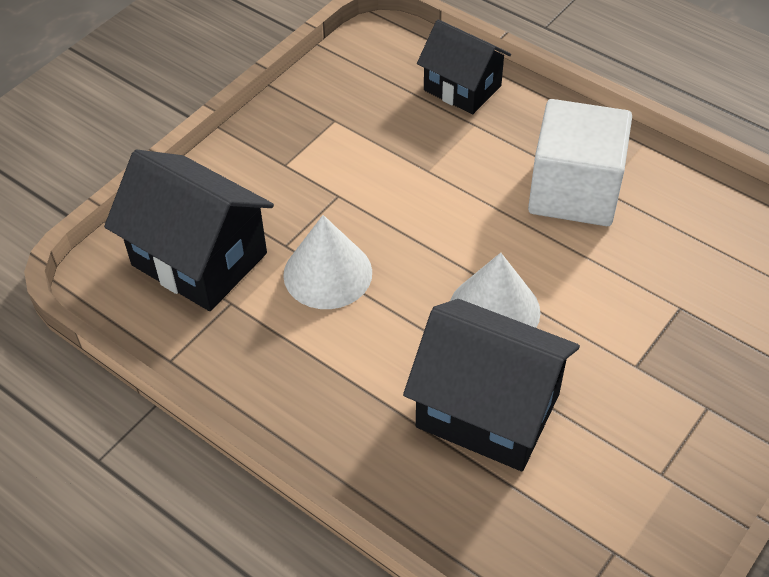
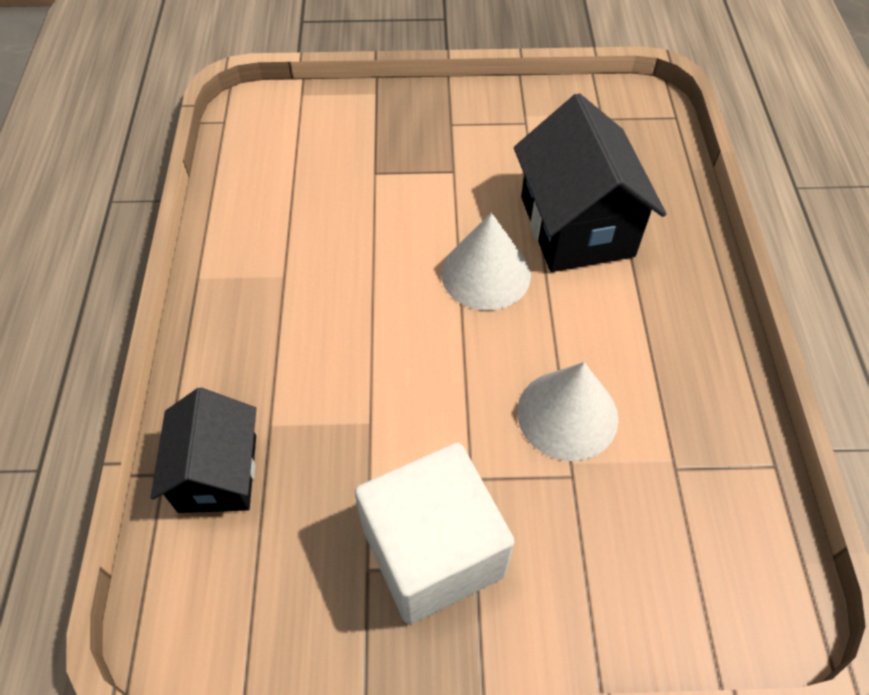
camera: 130 degrees left, 5 degrees up
(199, 259) = (664, 540): black house -> none
(574, 191) = (303, 294): white cube -> white cube (433, 552)

